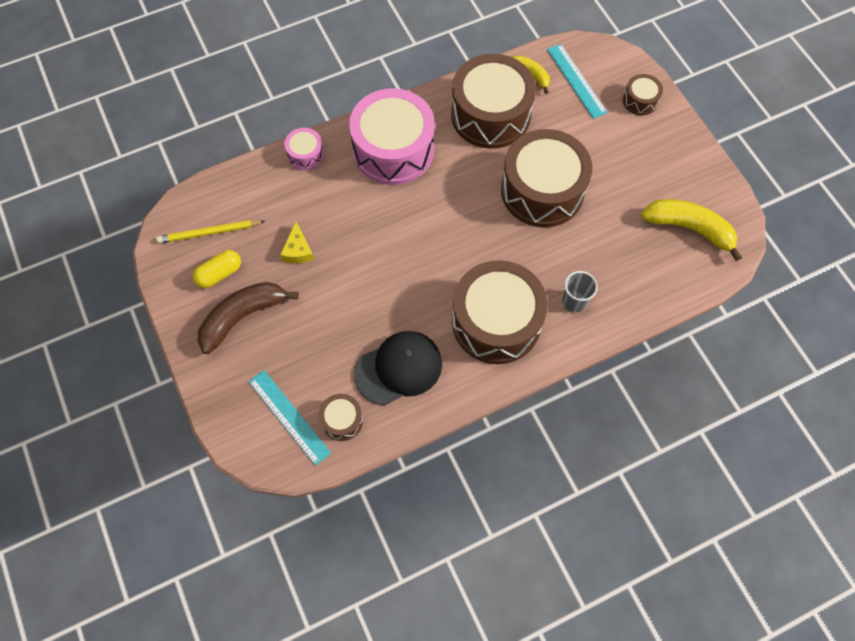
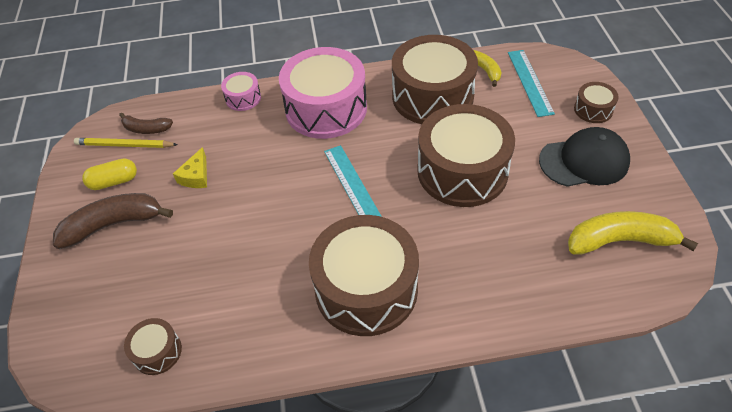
camera: 20 degrees right, 15 degrees down
(222, 210) = (146, 129): none -> brown banana
(289, 417) = (105, 333): turquoise ruler -> turquoise ruler (352, 185)
(399, 368) = (241, 312): black cap -> black cap (584, 161)
(574, 301) = (462, 288): grey cup -> none
(689, 228) = (620, 241): yellow banana -> yellow banana turned 45 degrees counterclockwise

